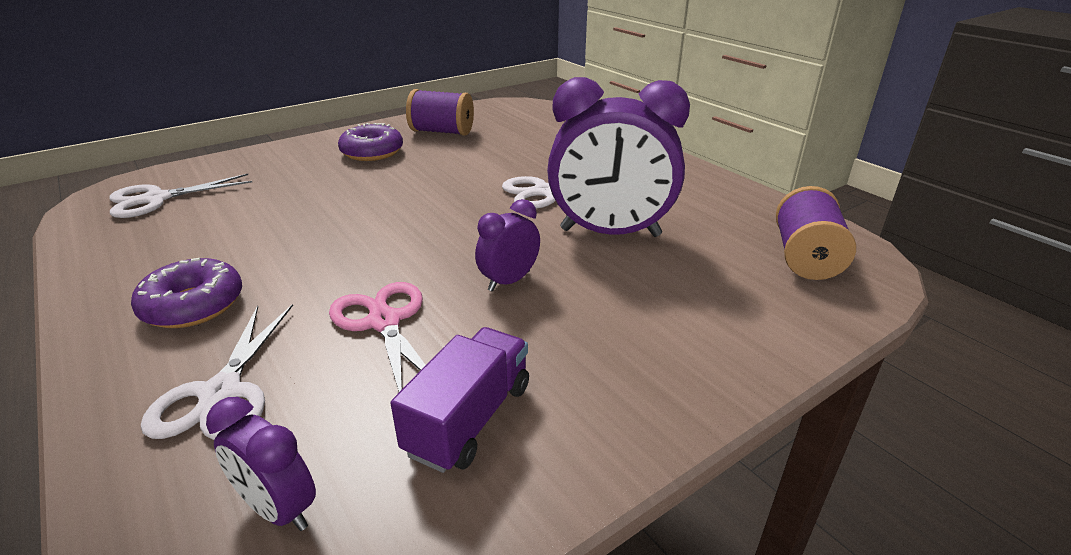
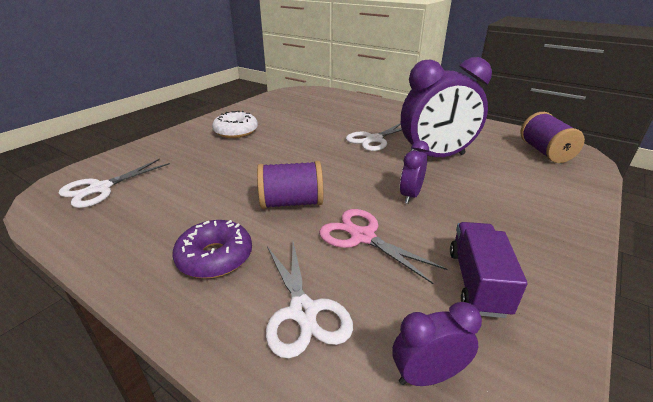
camera: 20 degrees left, 0 degrees up
(278, 509) = (427, 375): purple clock -> purple clock turned 150 degrees clockwise
(372, 152) = (236, 131): purple donut -> white donut
(442, 132) = (270, 112): purple spool -> purple spool (291, 203)

